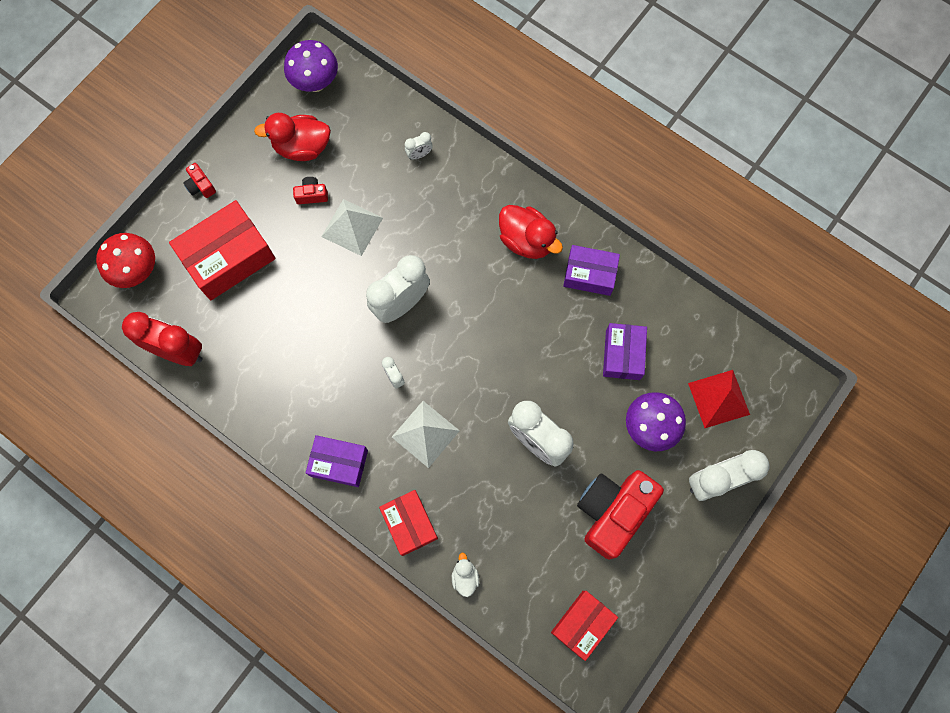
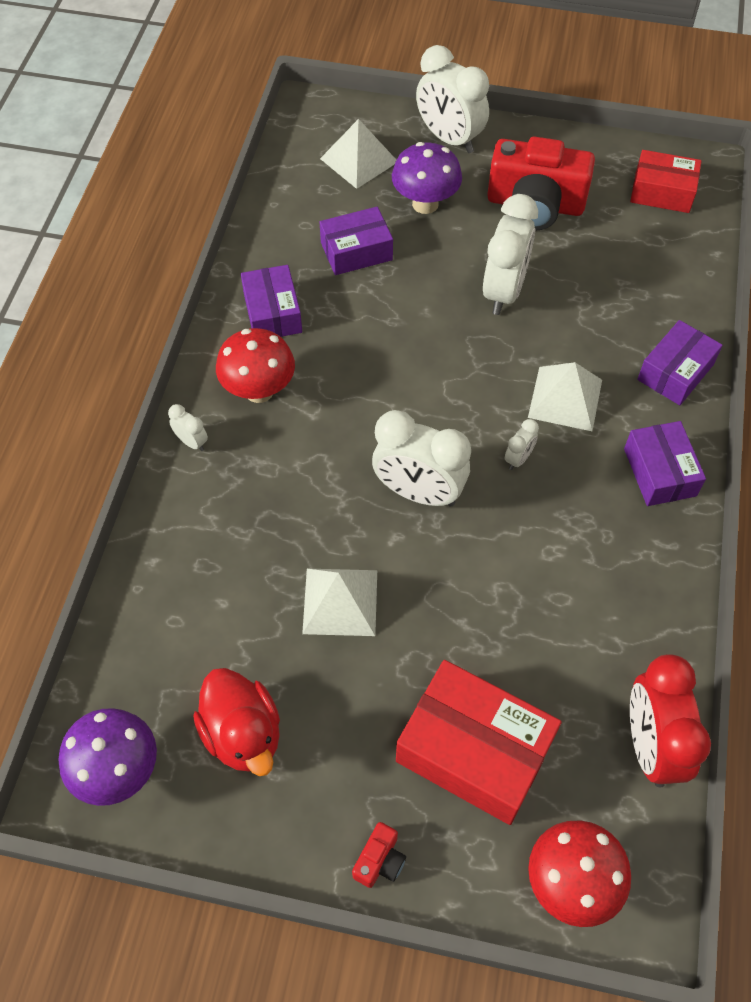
camera: 115 degrees left, 15 degrees down
(312, 195) = (316, 680): red camera -> none
(409, 524) = (675, 372): red box -> purple box
(419, 154) = (187, 564): white clock -> white clock (192, 442)
(465, 577) = (691, 301): white duck -> none
(526, 240) = (259, 390): red duck -> red mushroom
(718, 398) = (359, 160): red pyramid -> white pyramid

